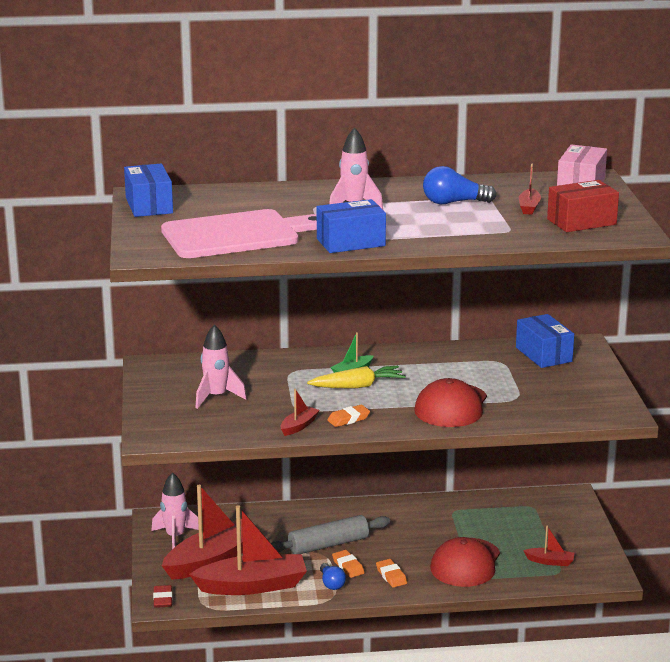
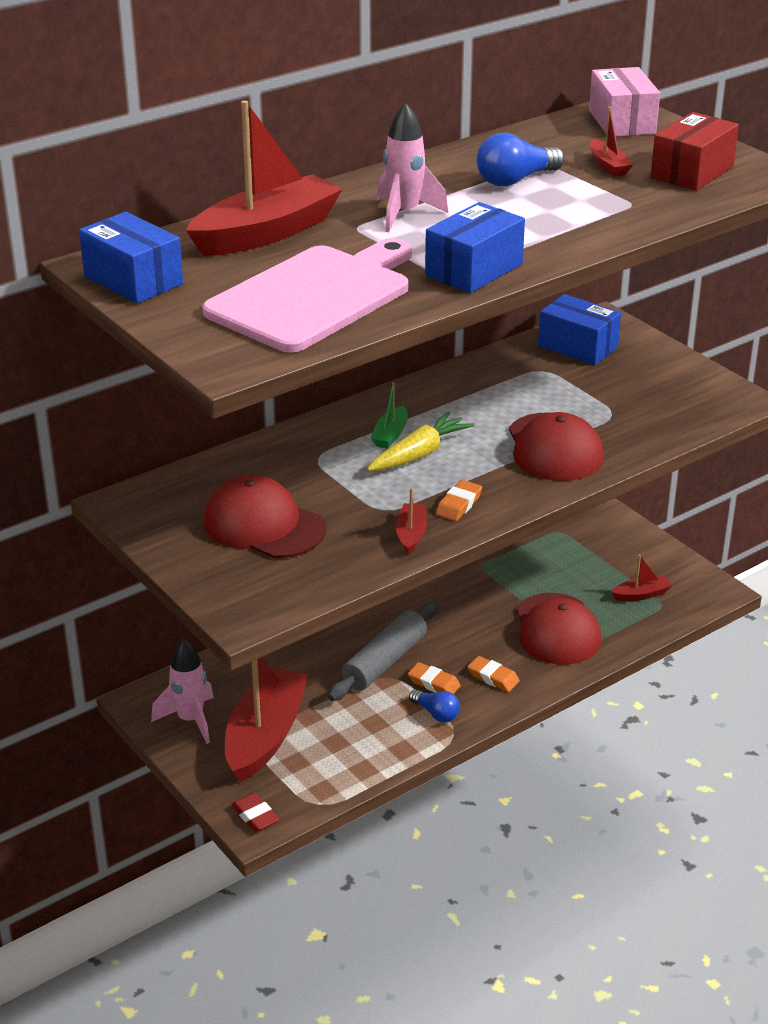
camera: 30 degrees left, 10 degrees up
(216, 397) = (263, 525): pink rocket -> red cap
(252, 586) = (347, 753): red boat -> red boat (266, 233)

